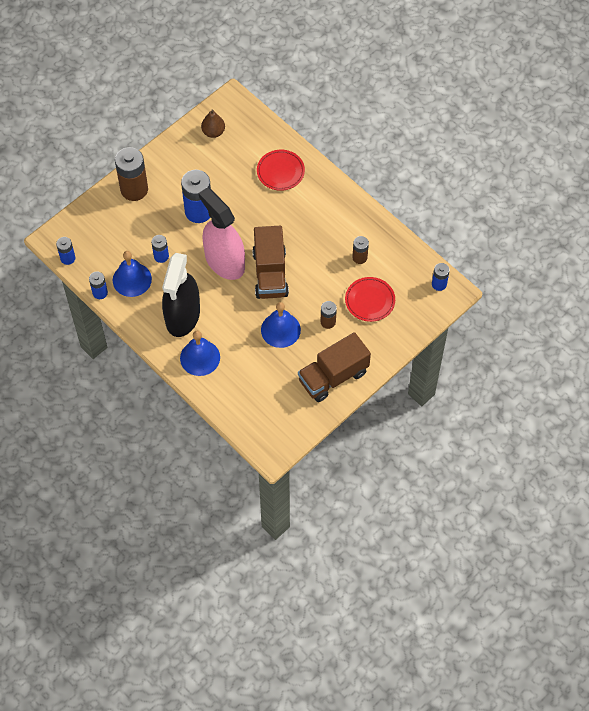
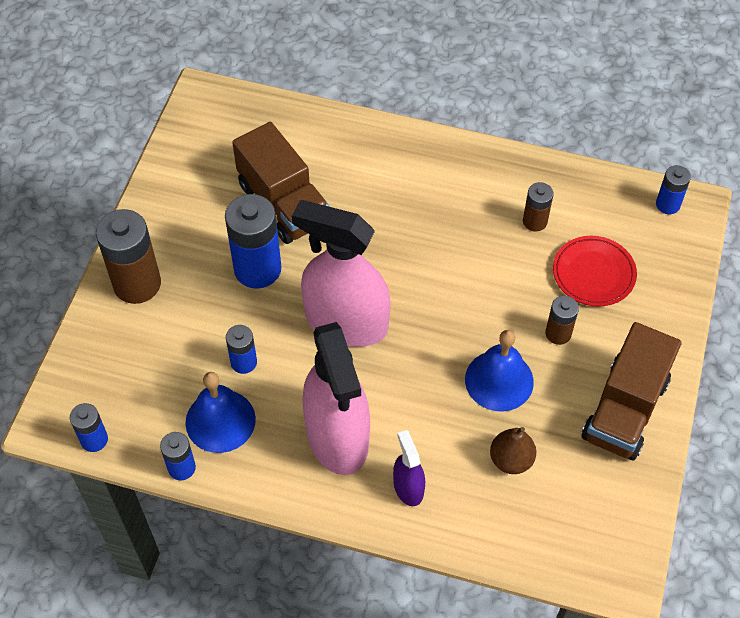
camera: 30 degrees left, 5 degrees down
(182, 316) = (337, 436): black spray bottle -> pink spray bottle
(200, 357) = (408, 487): blue bell -> purple spray bottle
(213, 132) = (205, 149): brown pear -> brown pear (511, 460)
(270, 273) = (426, 306): brown truck -> brown truck (283, 203)
(280, 172) = (340, 159): red plate -> none

